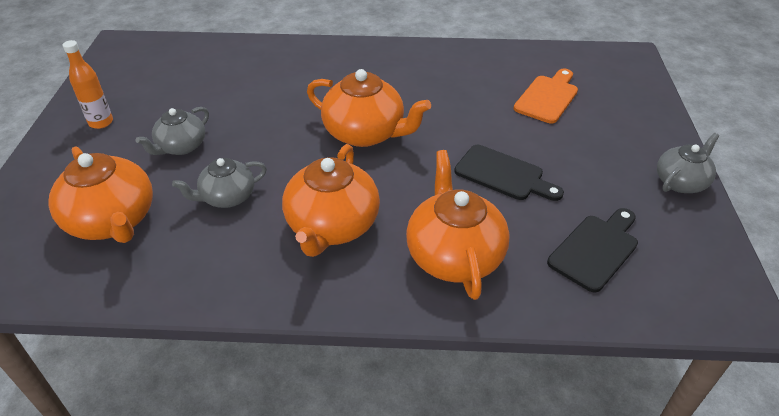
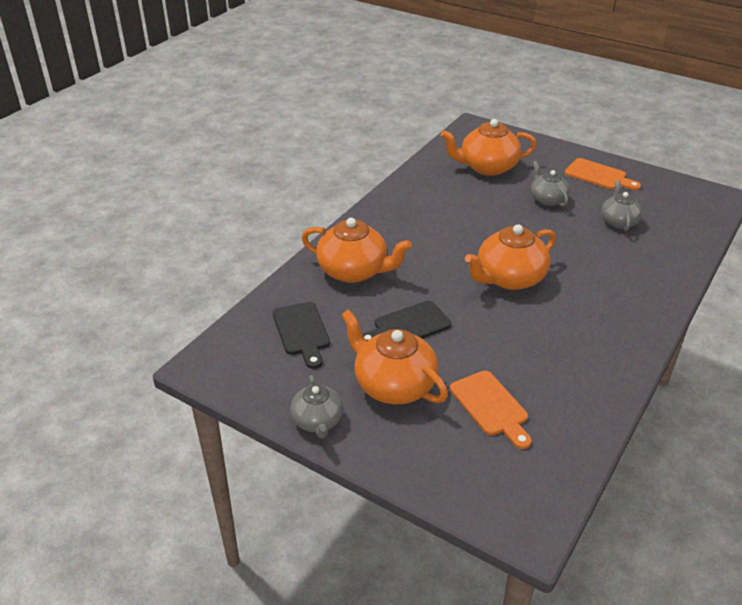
camera: 120 degrees right, 5 degrees down
(101, 122) = (598, 175): orange bottle -> orange cutting board
(227, 197) = (479, 205): grey teapot -> grey teapot (618, 221)
(332, 226) = (420, 235): orange teapot -> orange teapot (393, 385)

